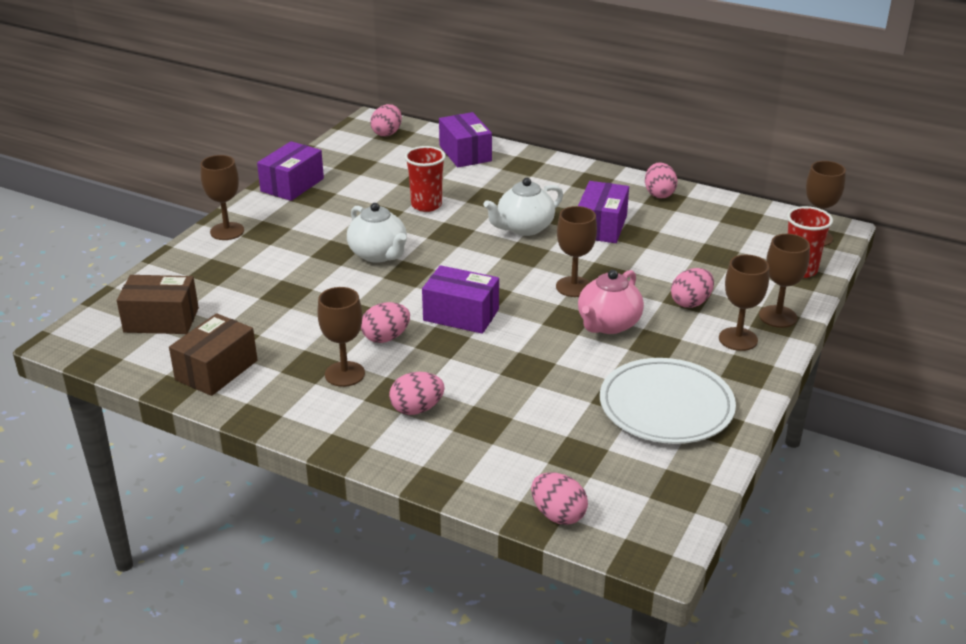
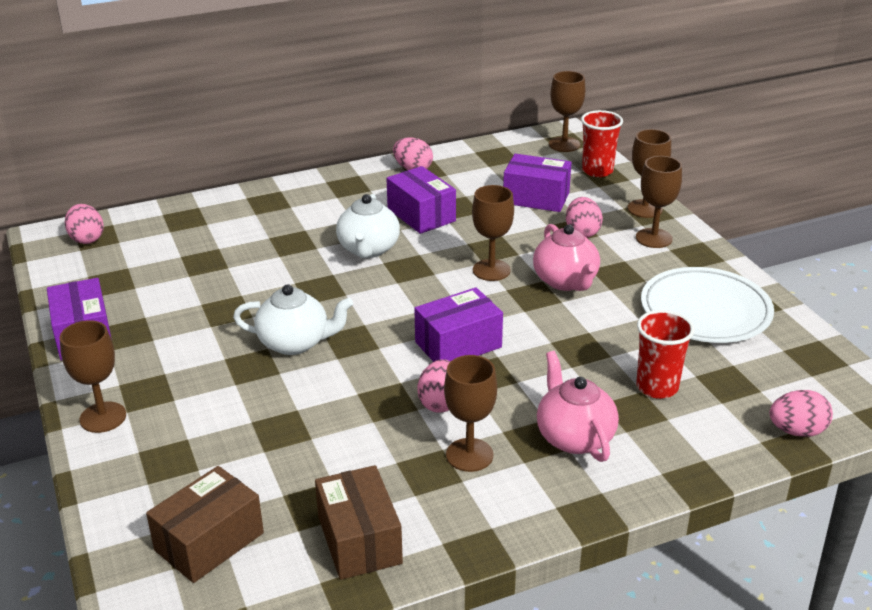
camera: 50 degrees left, 0 degrees up
(417, 409) = (574, 437): pink egg -> pink teapot
(426, 205) = (252, 278): red cup -> red cup (657, 387)
(465, 153) = (198, 218): purple box -> purple box (536, 198)

